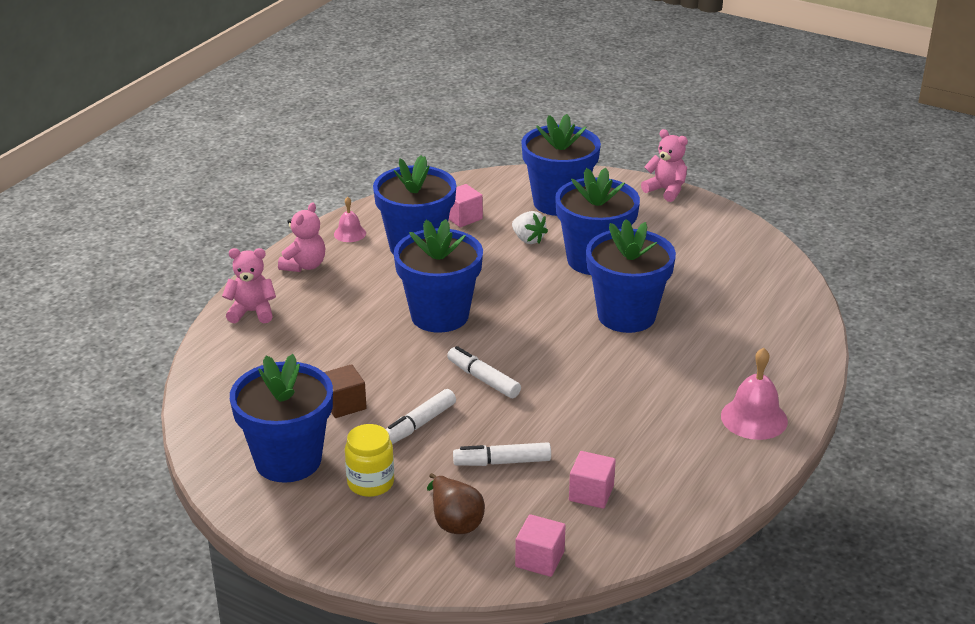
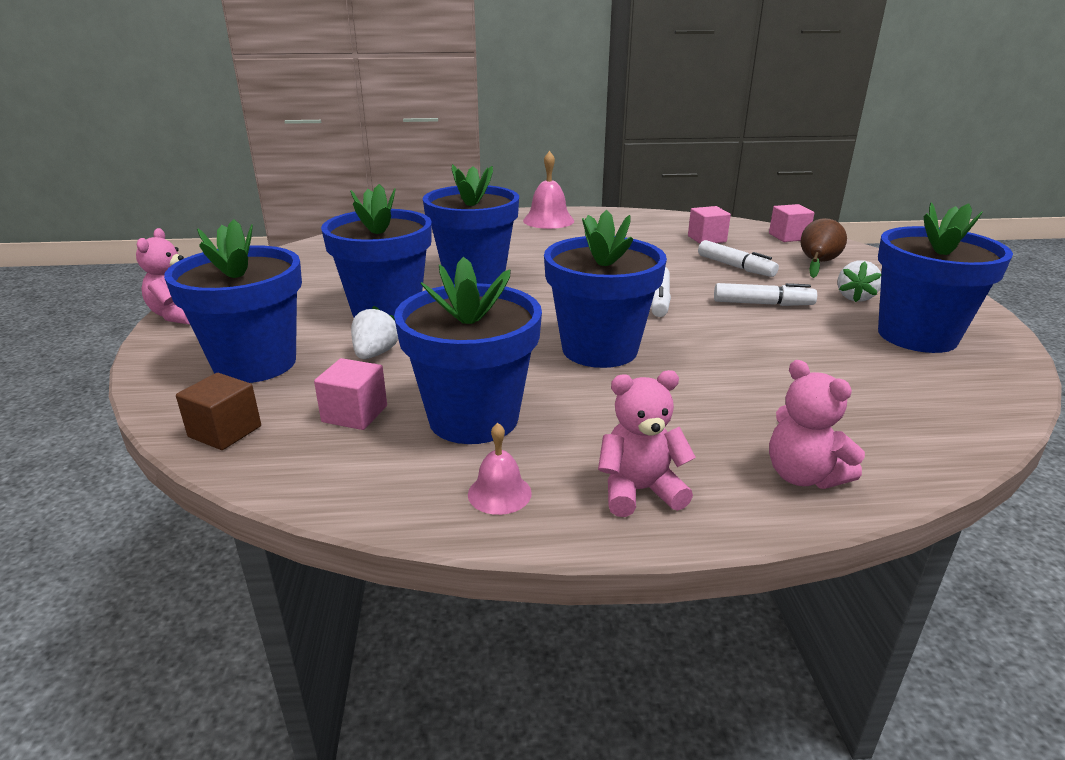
camera: 125 degrees left, 5 degrees down
(344, 404) = (809, 341): brown cube -> brown cube (225, 431)
(370, 483) = (855, 297): yellow jar -> white strawberry

